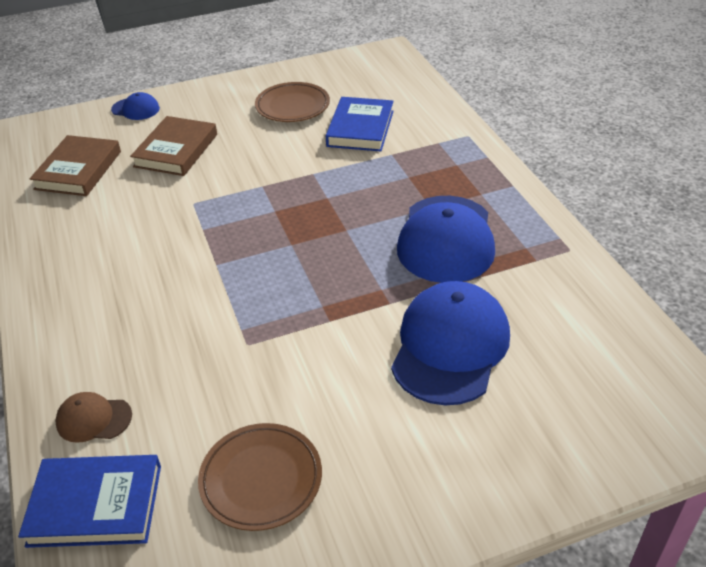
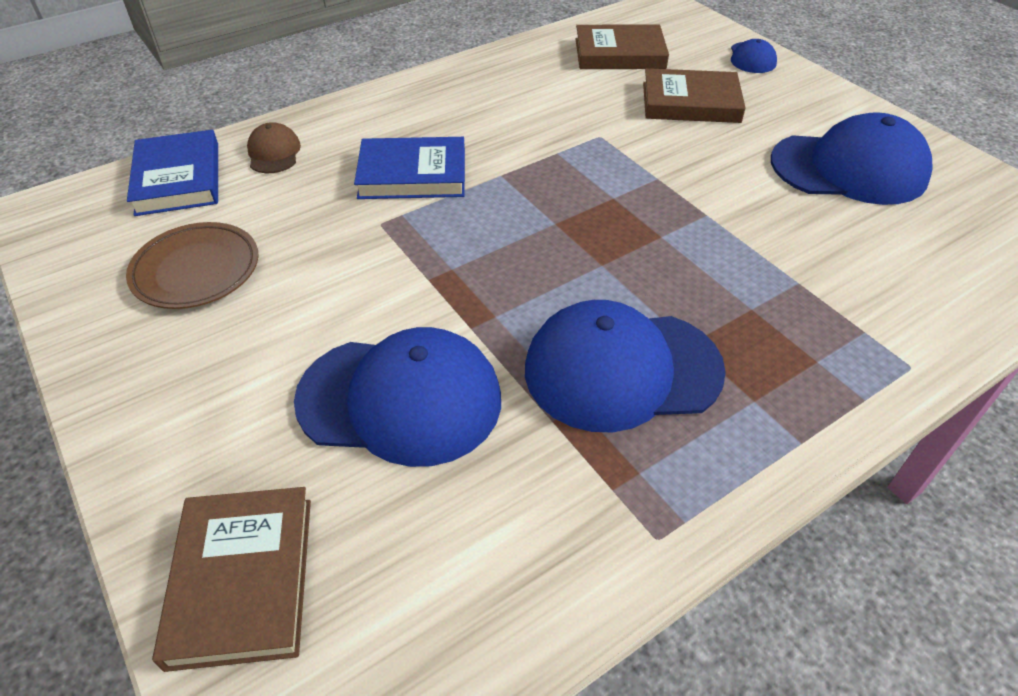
camera: 75 degrees right, 5 degrees up
(292, 106) = (849, 168): brown plate -> blue cap
(360, 128) = (842, 240): blue book -> blue book (412, 174)
(589, 436) = (242, 579): none -> brown book

